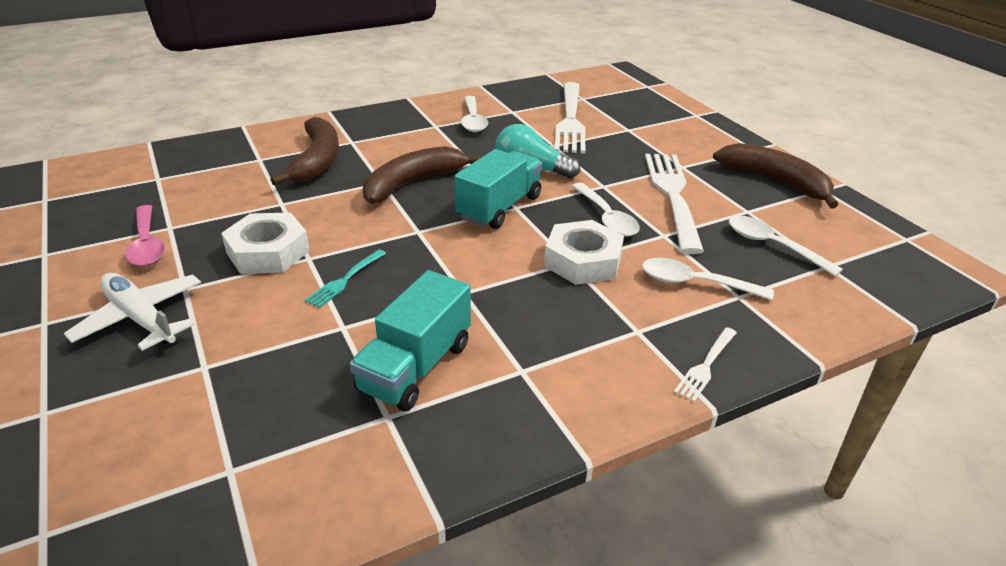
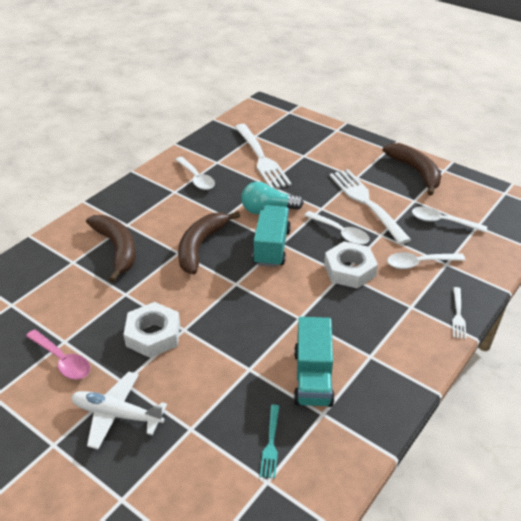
camera: 25 degrees left, 5 degrees up
(345, 279) = (222, 336): turquoise fork -> turquoise fork (271, 443)
(776, 181) = (416, 172): brown banana -> brown banana turned 45 degrees clockwise

